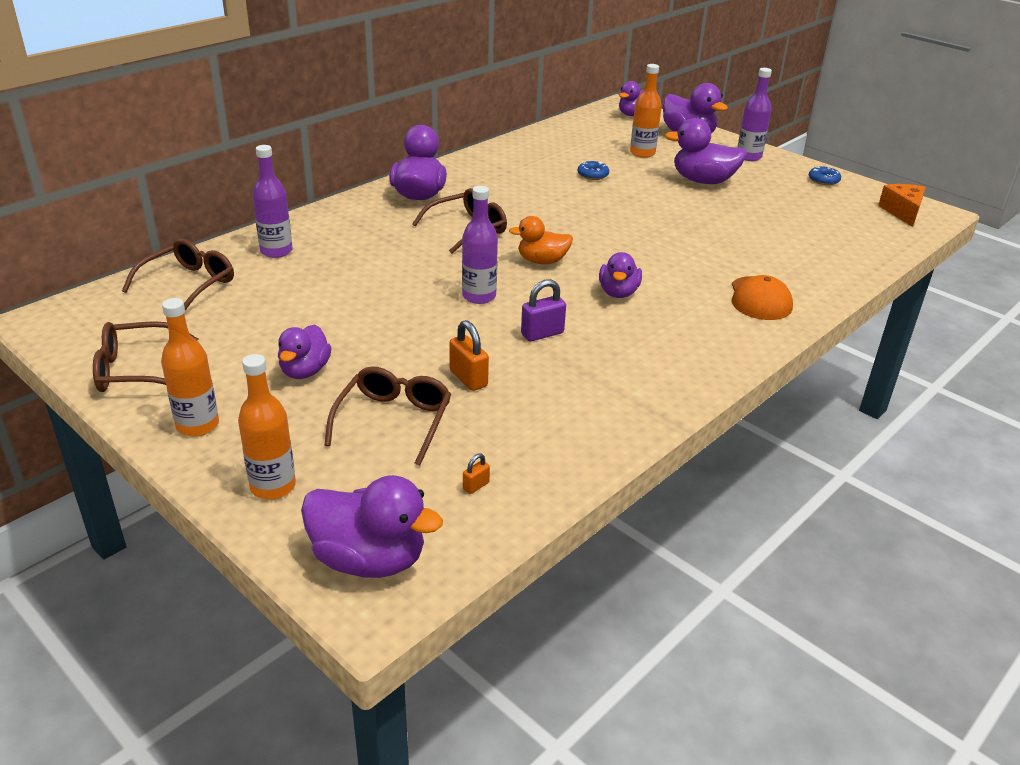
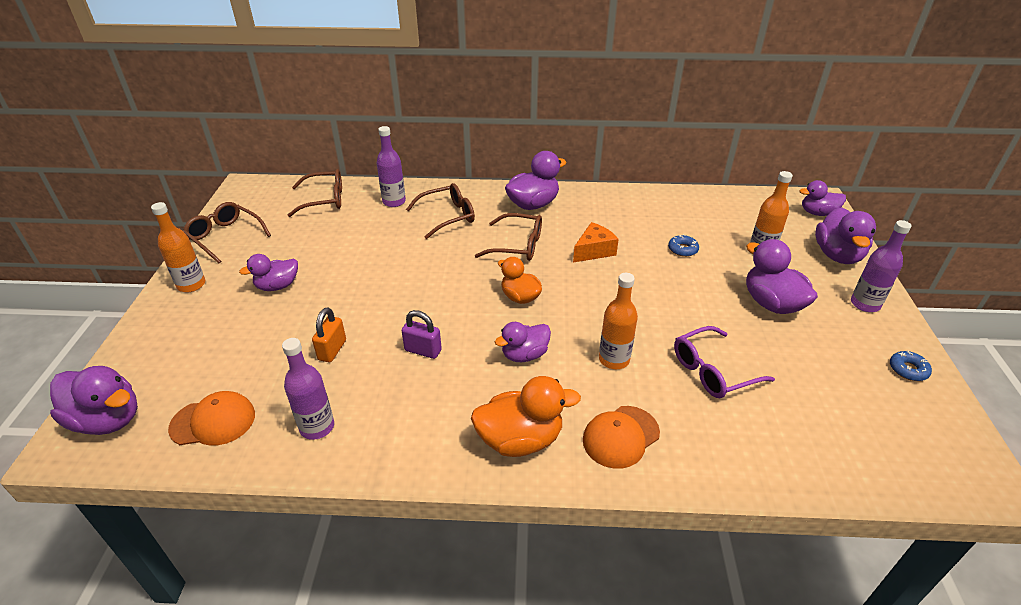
camera: 50 degrees right, 5 degrees up
(273, 486) = (154, 343): orange bottle -> orange bottle (614, 359)
(369, 559) = (108, 420): purple duck -> purple duck turned 45 degrees counterclockwise
(393, 421) = (256, 348): brown glasses -> brown glasses (447, 216)
(476, 486) = (213, 421): orange padlock -> orange cap
(479, 296) = (437, 298): purple bottle -> purple bottle (317, 427)
(712, 338) = (520, 440): none -> orange duck
(740, 235) = (713, 371): none -> purple glasses
(902, 212) = (944, 456): orange cheese -> orange cheese (594, 251)

